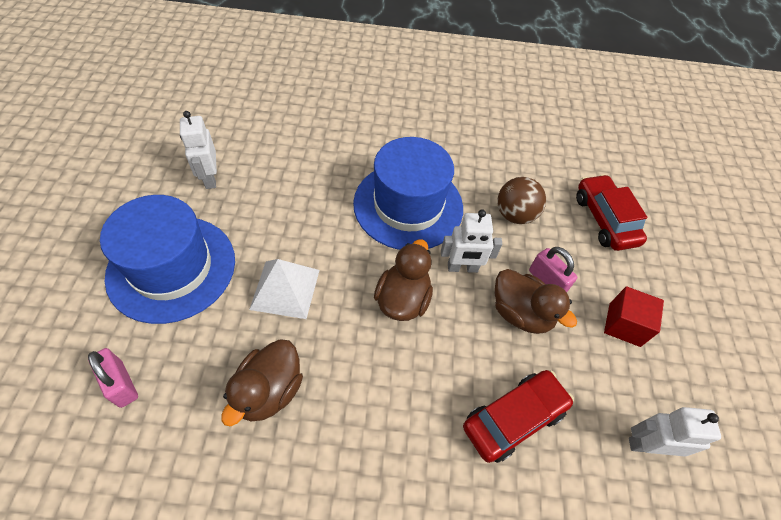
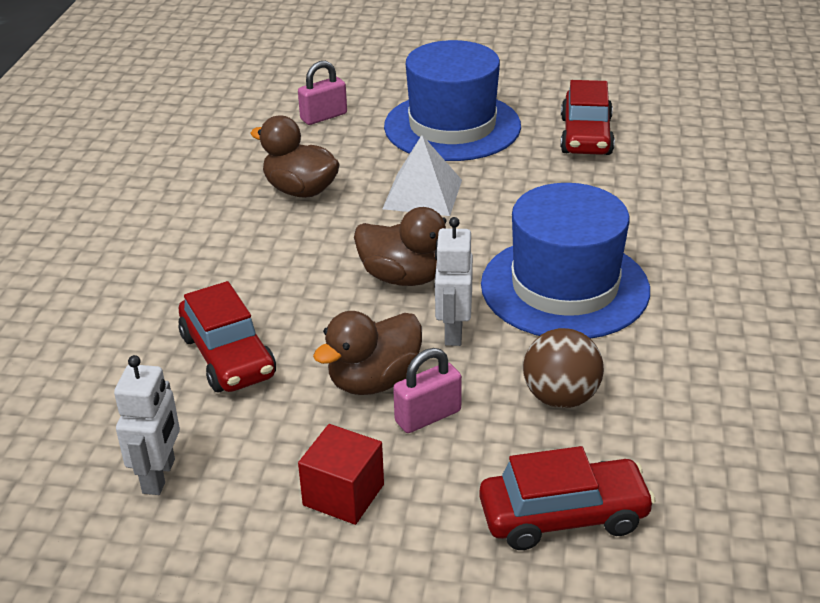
camera: 100 degrees right, 20 degrees down
(210, 178) = (586, 136): white robot -> red car

